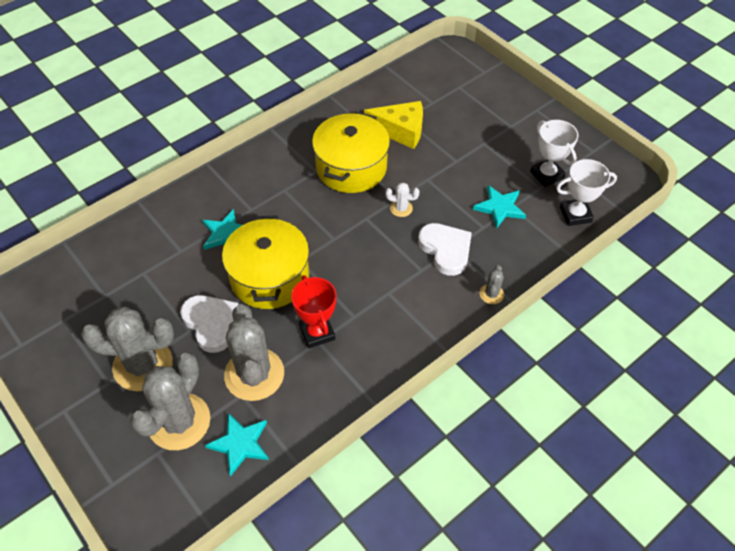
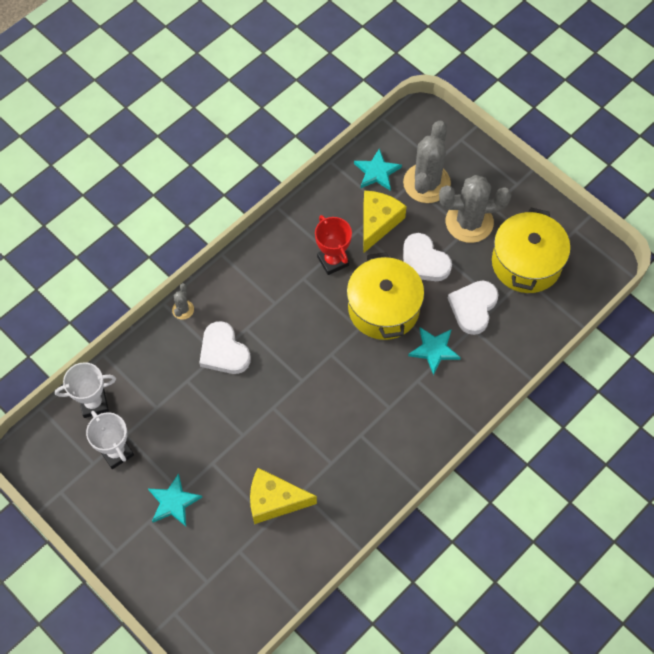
camera: 175 degrees right, 10 degrees up
(172, 270) = (473, 307): none -> white heart
(254, 374) = (378, 222): grey cactus -> yellow cheese
(351, 167) = (324, 443): yellow pot -> yellow pot (526, 263)
(401, 208) = (268, 395): white cactus -> none
(500, 207) = (169, 405): turquoise star -> turquoise star (173, 502)

